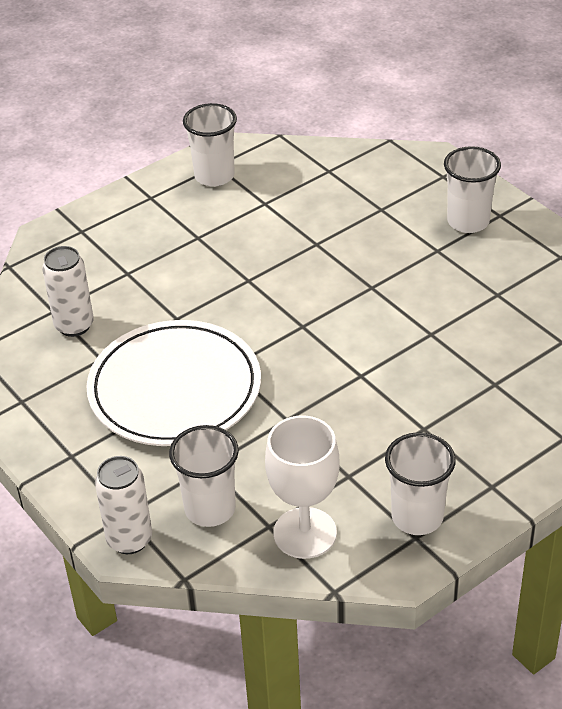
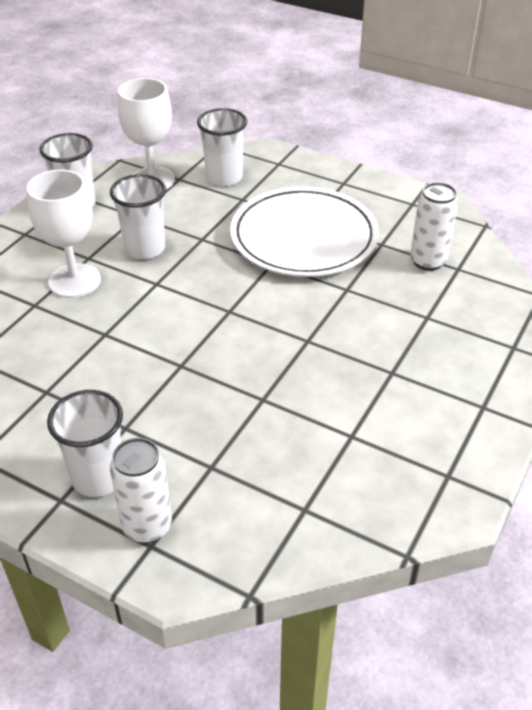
camera: 155 degrees right, 0 degrees up
(129, 539) = (265, 153): white can -> white can (147, 526)
(214, 176) = (437, 457): white cup -> white cup (145, 249)
(446, 401) = (75, 281): none -> white goblet

